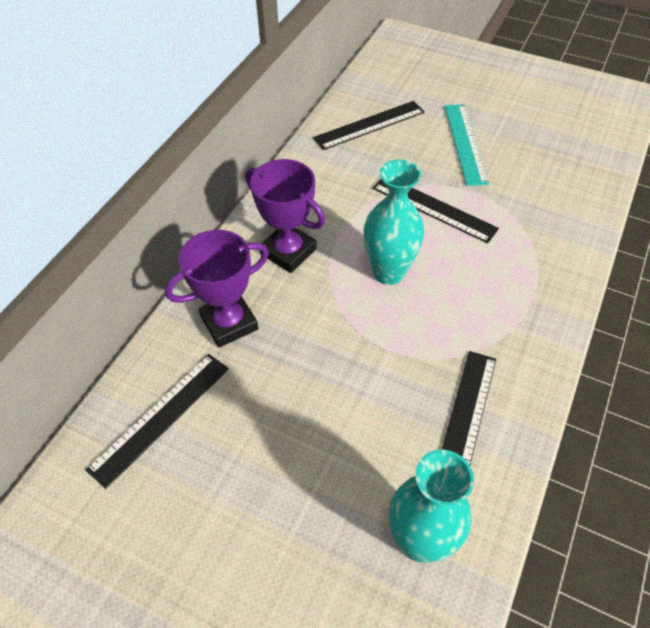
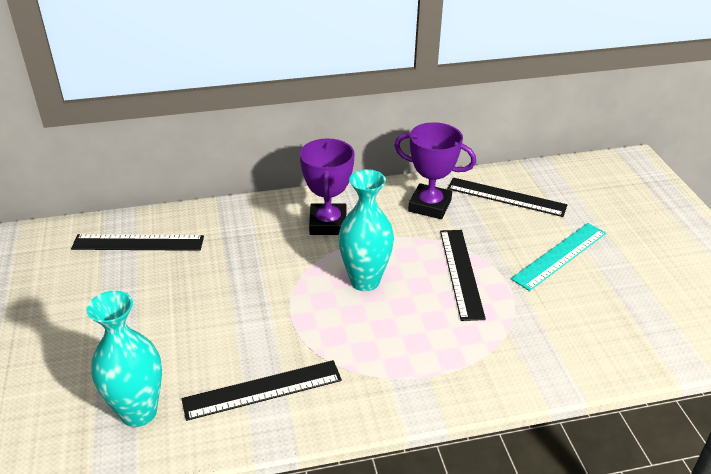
camera: 50 degrees right, 15 degrees down
(229, 323) = (237, 231): purple trophy -> purple trophy (430, 206)

